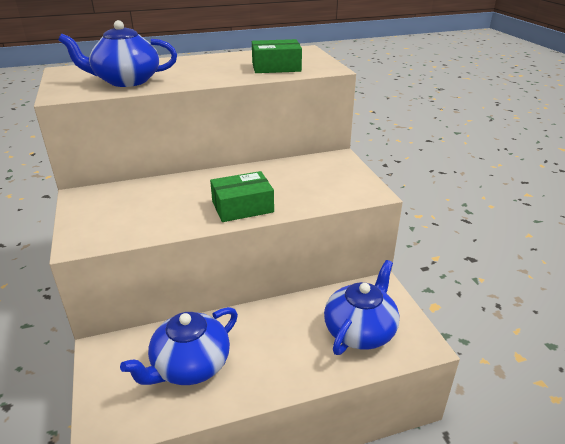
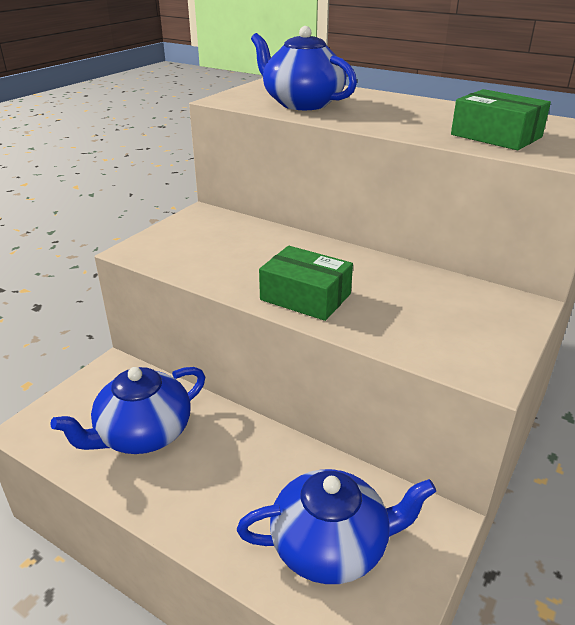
camera: 50 degrees right, 0 degrees up
(190, 365) = (143, 434): blue teapot -> blue teapot turned 45 degrees counterclockwise

